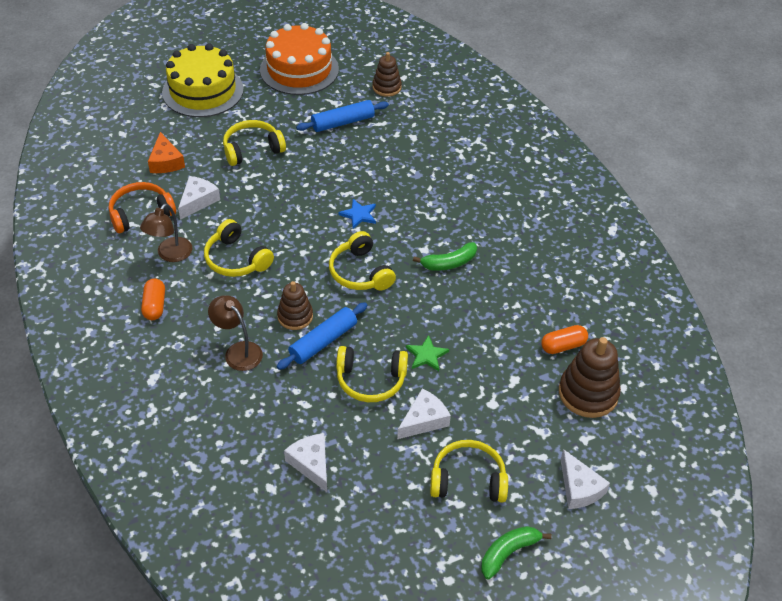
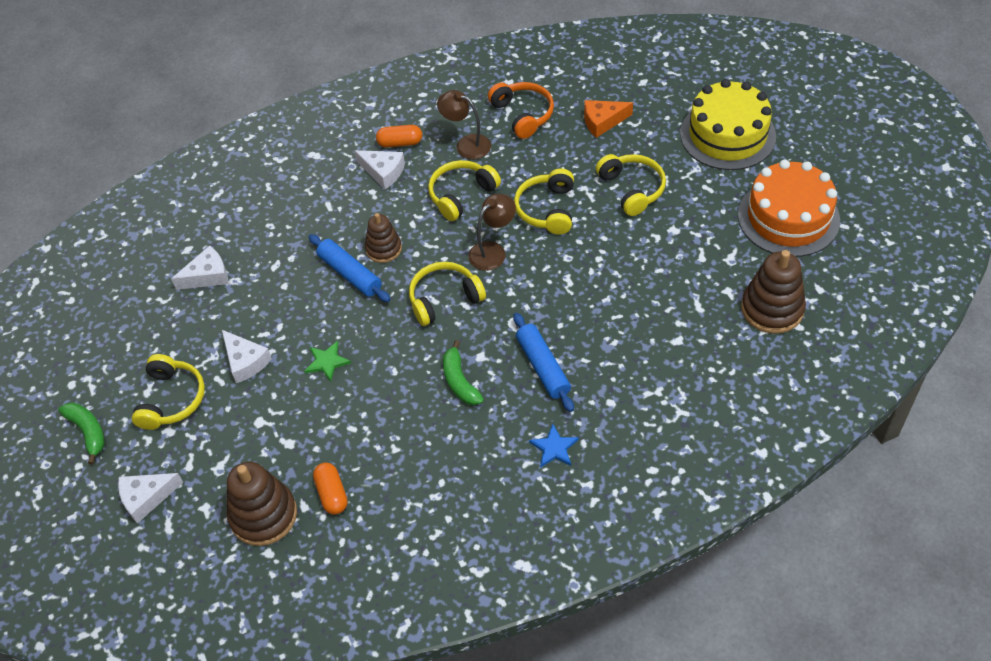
camera: 95 degrees right, 5 degrees up
(198, 201) = (544, 155): white cheese -> white cheese (383, 172)
(238, 351) = (341, 210): brown lamp -> brown lamp (493, 251)
(342, 122) = (693, 267): blue rolling pin -> blue rolling pin (543, 367)
(359, 215) = (533, 293): blue star -> blue star (554, 448)
(370, 380) = (298, 315): yellow headphones -> yellow headphones (547, 209)
(387, 87) = (772, 309): brown stacking toy -> brown stacking toy, size x1.60

